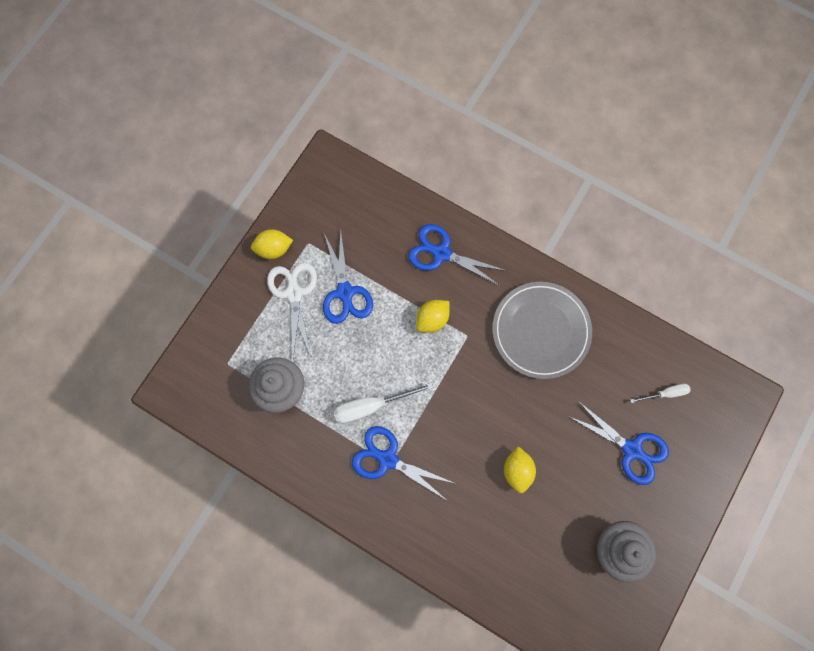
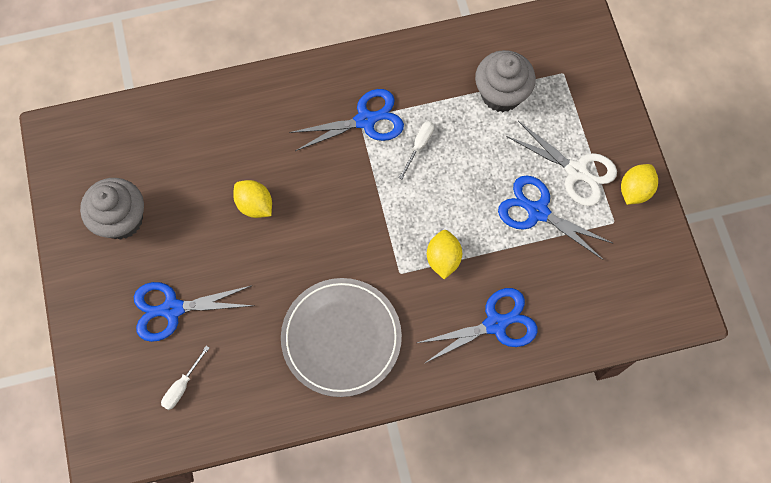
camera: 135 degrees right, 5 degrees down
(371, 406) = (419, 146): white screwdriver -> white screwdriver, size x0.60

